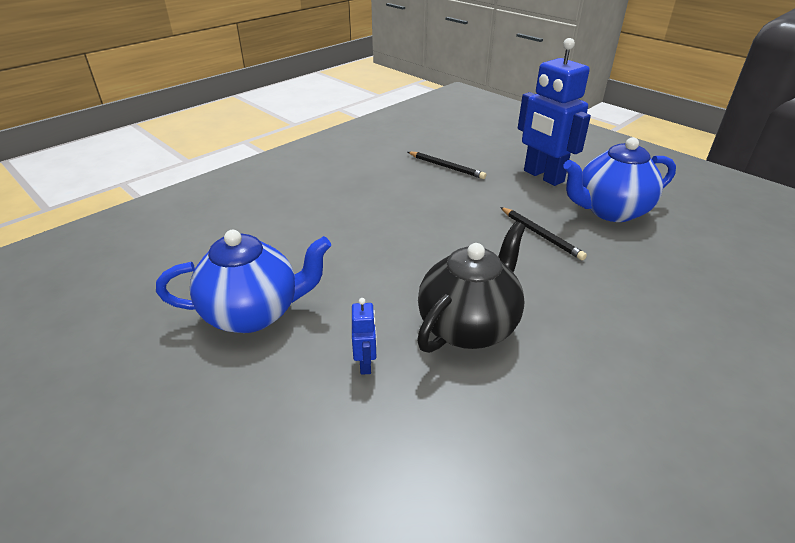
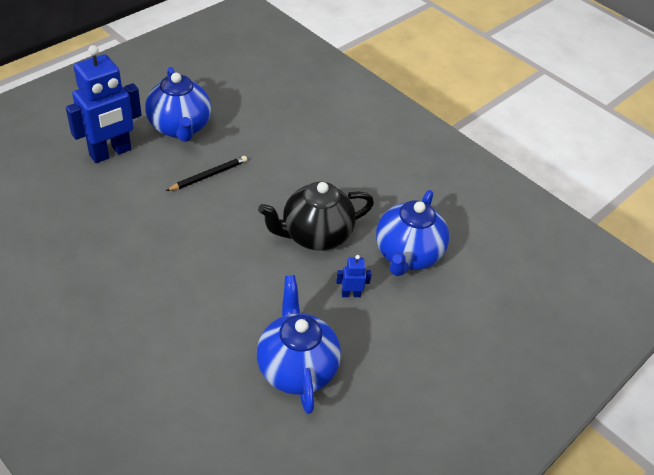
camera: 95 degrees left, 10 degrees up
(446, 167) = (70, 219): black pencil -> none
(453, 439) = (407, 255): none -> blue teapot
(469, 326) = (315, 235): black teapot -> black teapot turned 60 degrees counterclockwise

